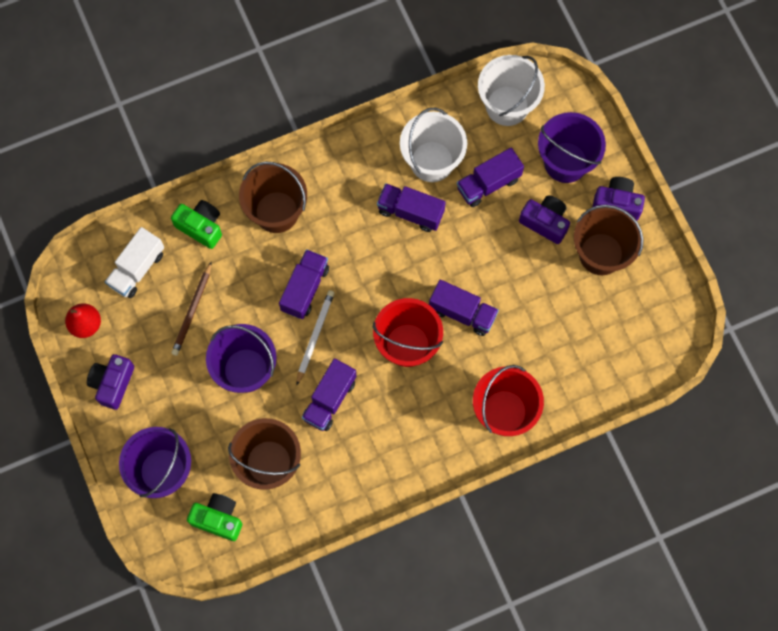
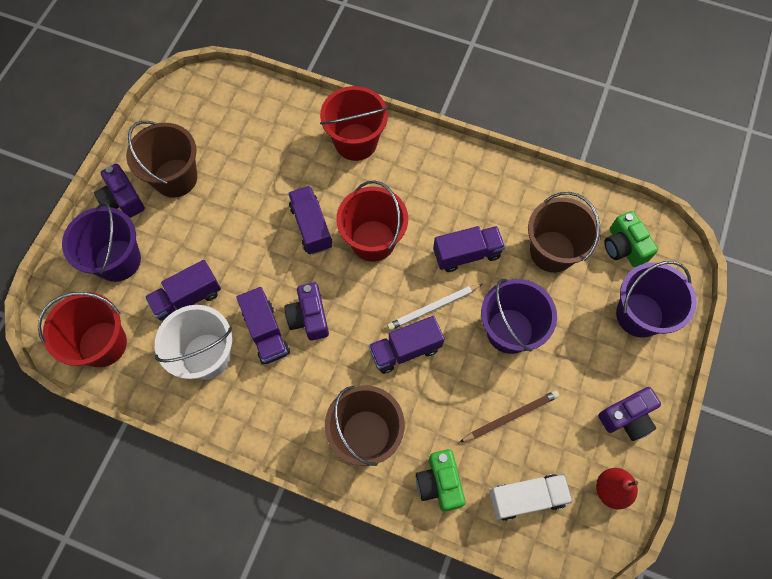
camera: 135 degrees left, 5 degrees down
(488, 184) = (188, 298): purple truck -> purple truck turned 135 degrees clockwise
(507, 106) = (102, 344): white bucket -> red bucket
(545, 222) = (184, 233): purple camera -> purple camera (309, 317)

